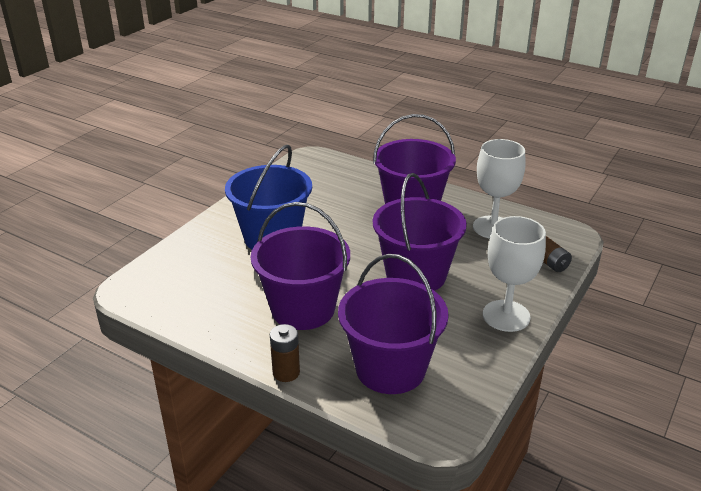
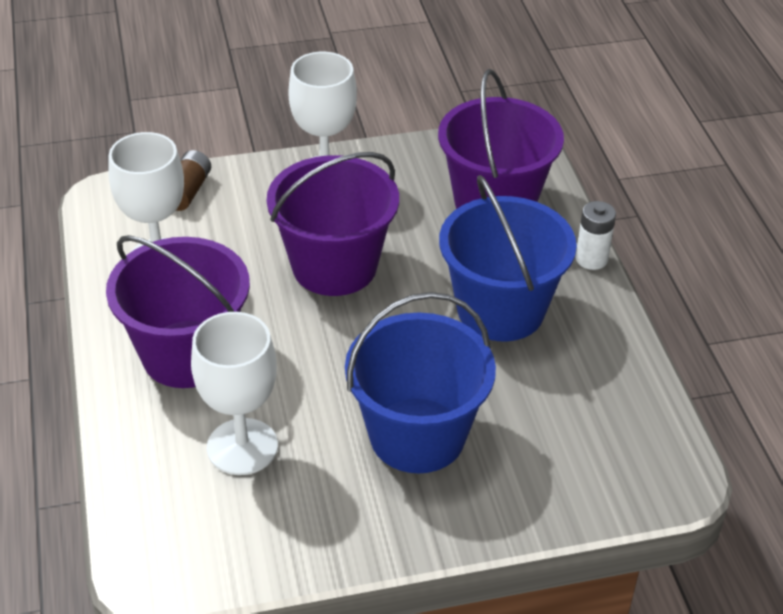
camera: 135 degrees left, 10 degrees up
(286, 372) = (591, 259): brown battery -> white battery
(303, 309) = (500, 310): purple bucket -> blue bucket
(337, 196) = (242, 447): none -> white goblet

